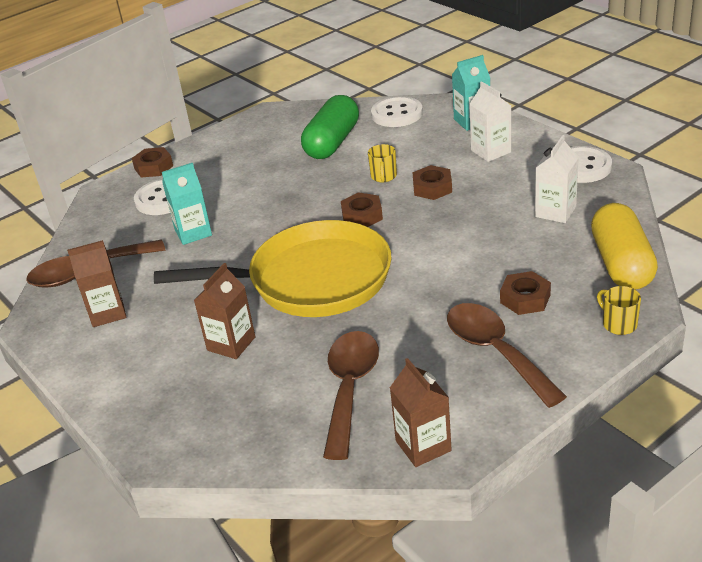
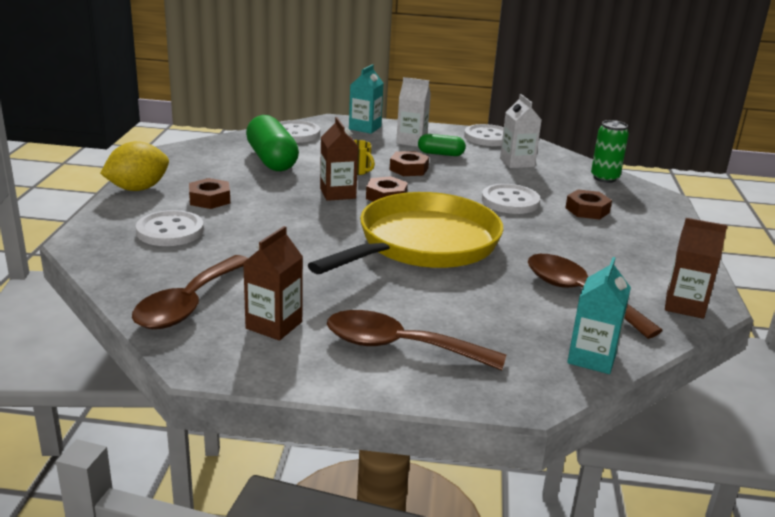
camera: 50 degrees left, 10 degrees down
(154, 167) = (112, 212): brown nut -> brown nut (210, 199)
(193, 232) = (251, 245): turquoise carton -> turquoise carton (592, 358)
(198, 148) = (138, 189): none -> yellow lemon
(231, 344) = (437, 303): brown carton -> brown carton (337, 193)
(464, 260) = (510, 201): none -> white button
(493, 177) = (440, 154): none -> green capsule
(495, 351) = (624, 242): brown spoon -> brown spoon (399, 346)
(618, 324) = (660, 206): yellow mug -> none
(621, 263) = (604, 178): yellow capsule -> green can

